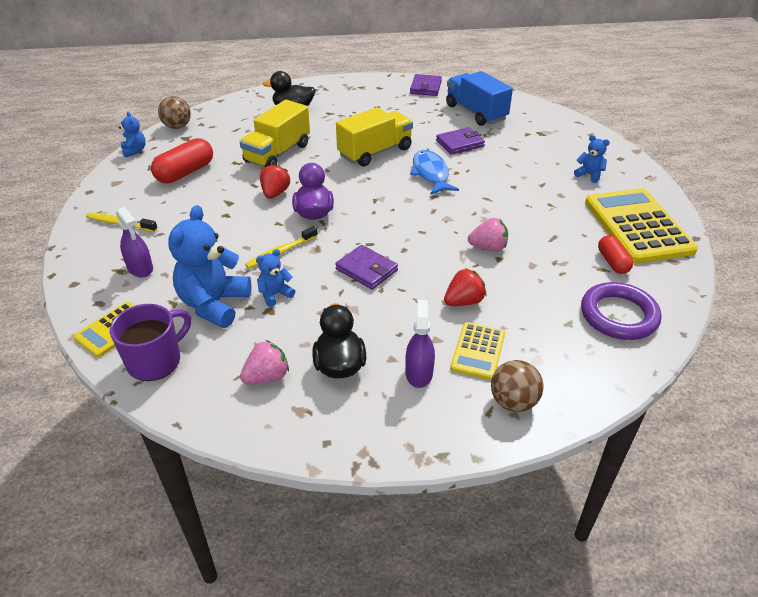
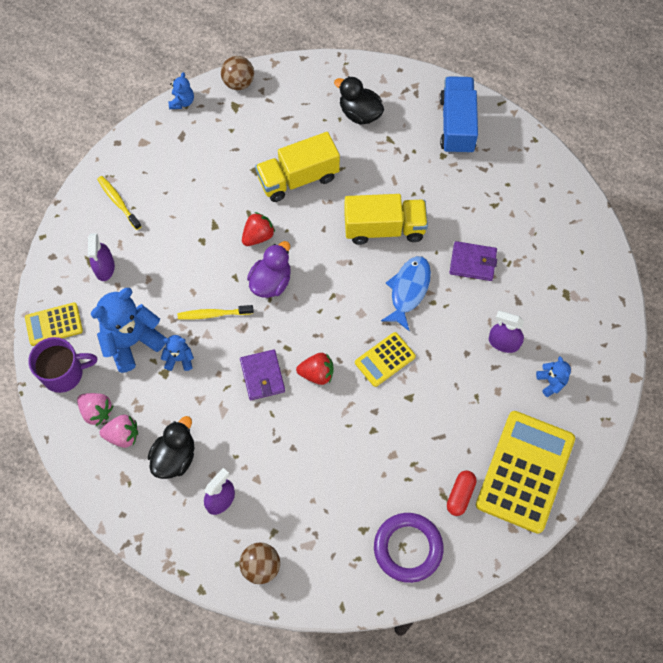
camera: 35 degrees right, 25 degrees up
(185, 173) = (204, 161): red capsule -> none
(426, 87) = (519, 149): purple wallet -> none
(463, 301) = (306, 457): red strawberry -> red strawberry (317, 374)
(476, 112) = (532, 223): blue truck -> blue truck (457, 125)
(478, 351) = (275, 509): yellow calculator -> yellow calculator (385, 359)
(488, 248) = (375, 413): pink strawberry -> pink strawberry (96, 411)
(532, 170) = (503, 342): none -> purple spray bottle

